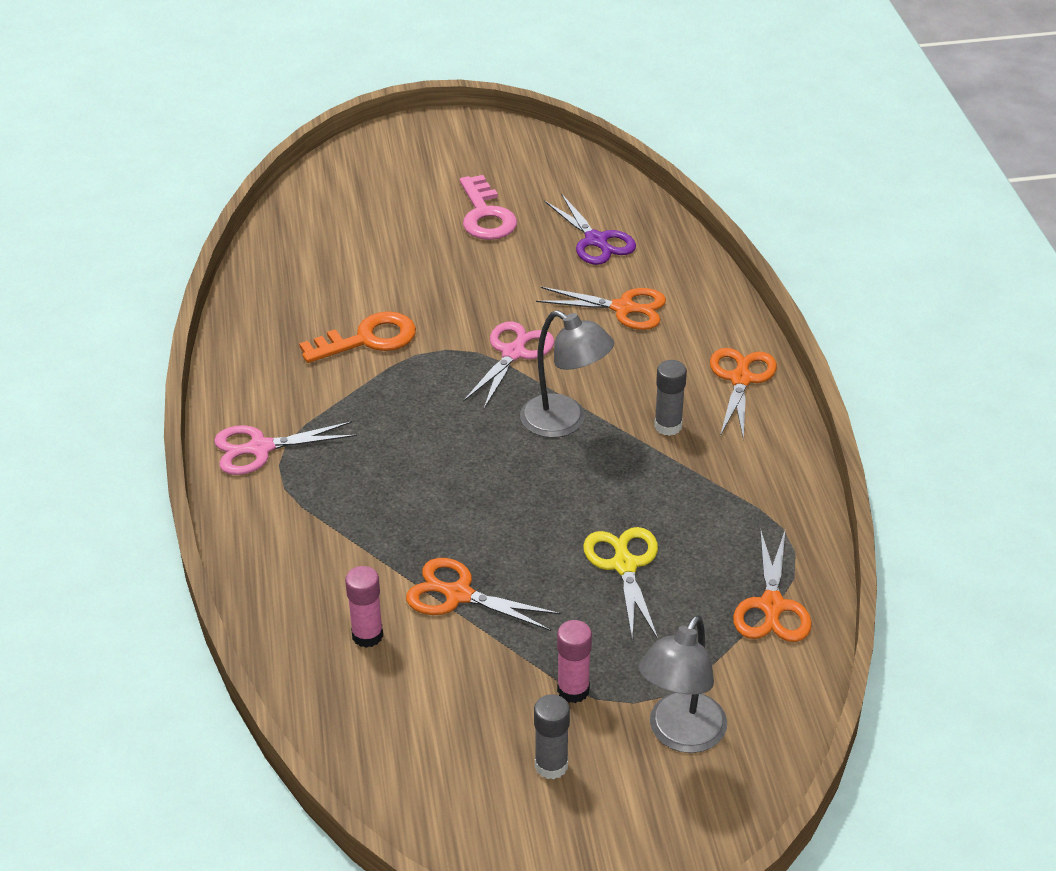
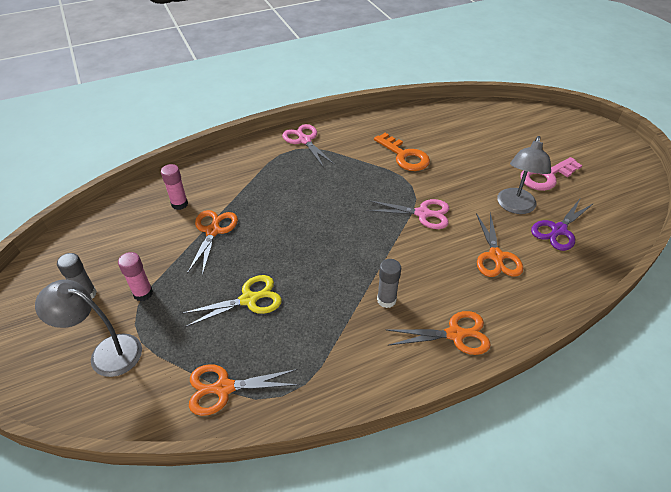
camera: 75 degrees right, 5 degrees up
(564, 422) = (369, 248): grey lamp -> grey lamp (515, 207)

